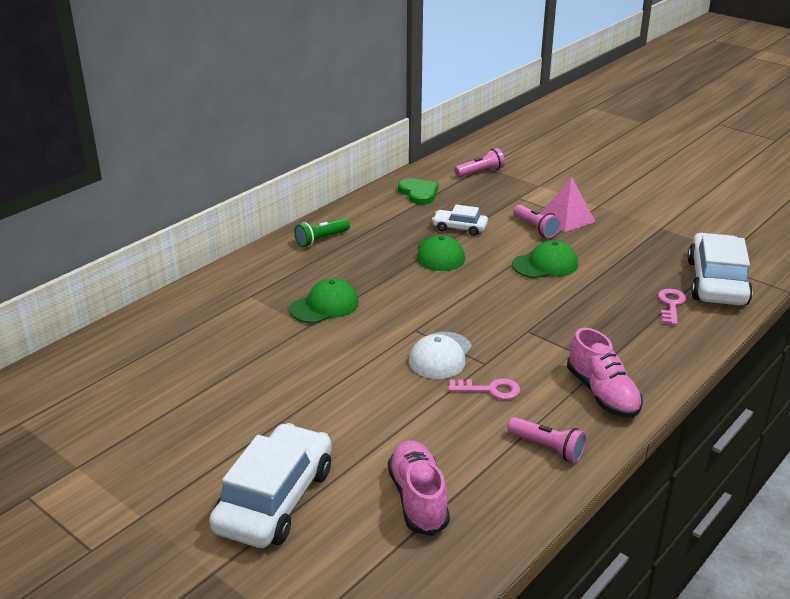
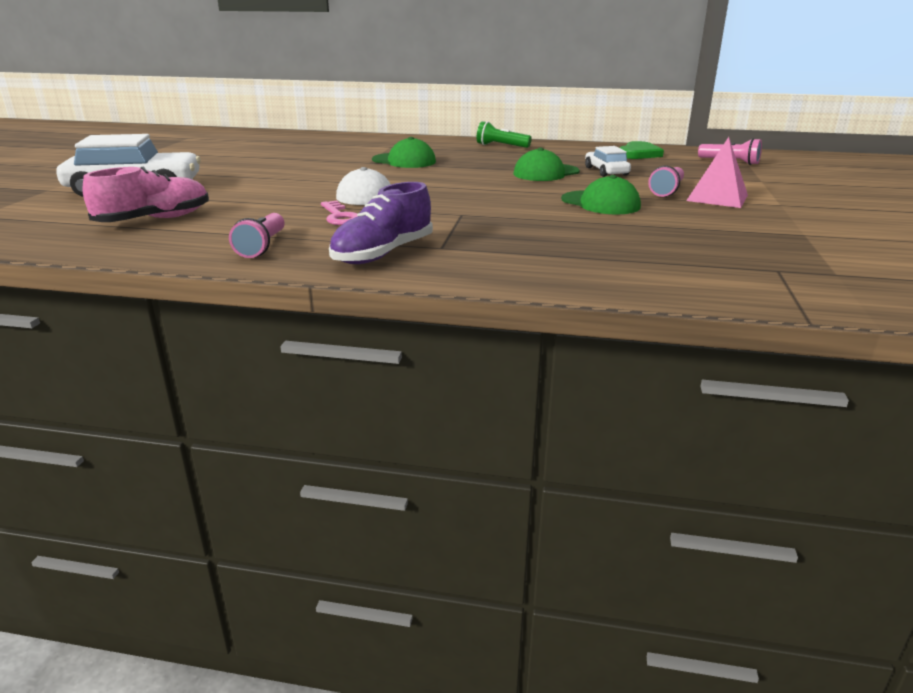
camera: 60 degrees right, 5 degrees down
(602, 394) = (383, 254): pink shoe -> purple shoe
(671, 305) = (624, 260): pink key -> none
(716, 282) = (732, 275): white car -> none

